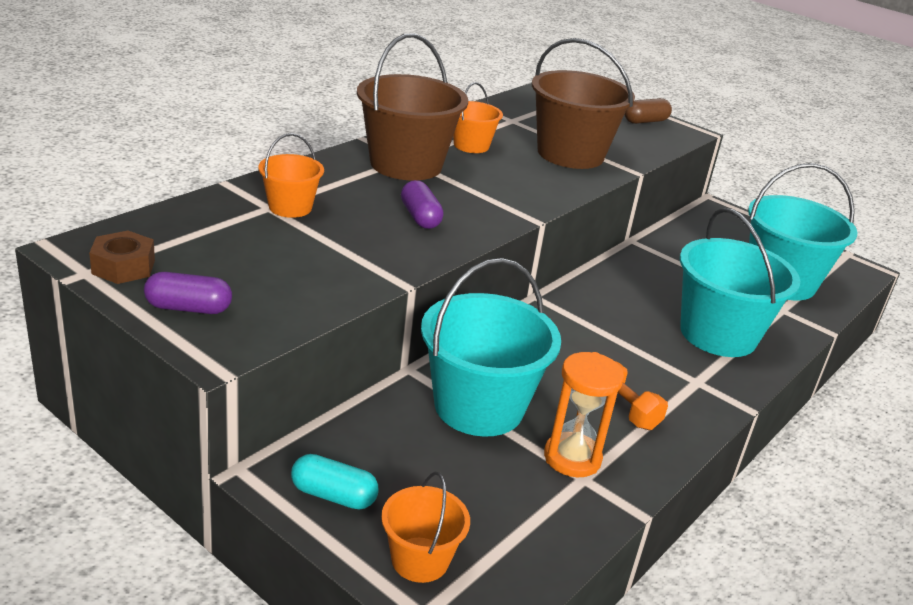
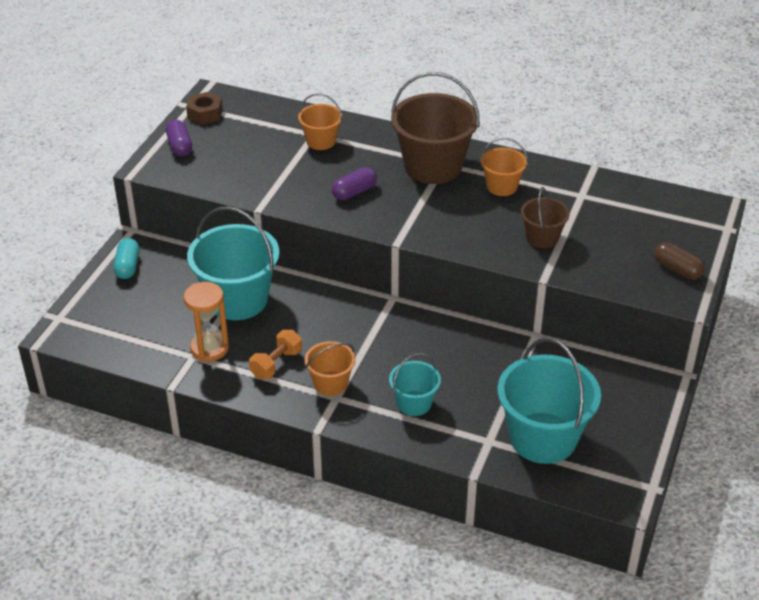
camera: 75 degrees right, 10 degrees up
(420, 559) = (95, 308): orange bucket -> orange bucket (330, 383)
(570, 154) = (542, 238): brown bucket -> brown bucket, size x0.53
(718, 334) = (414, 403): turquoise bucket -> turquoise bucket, size x0.53

